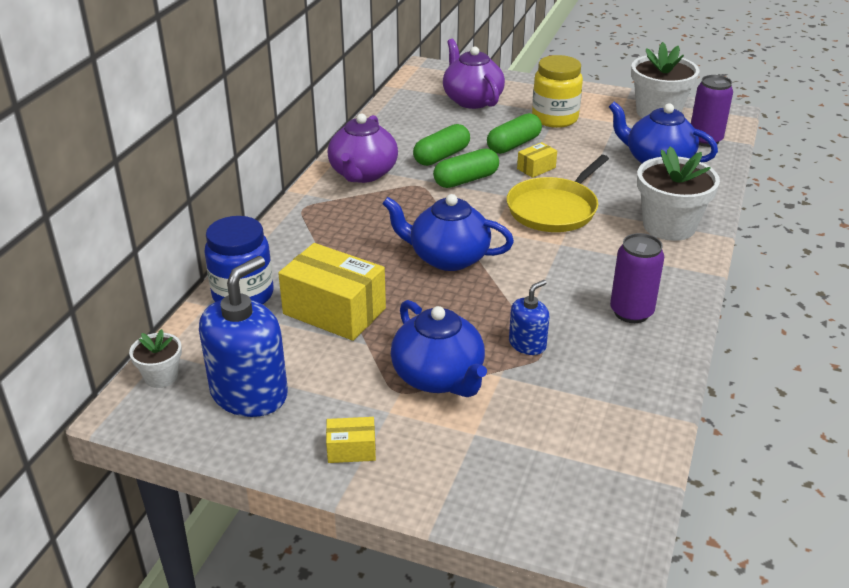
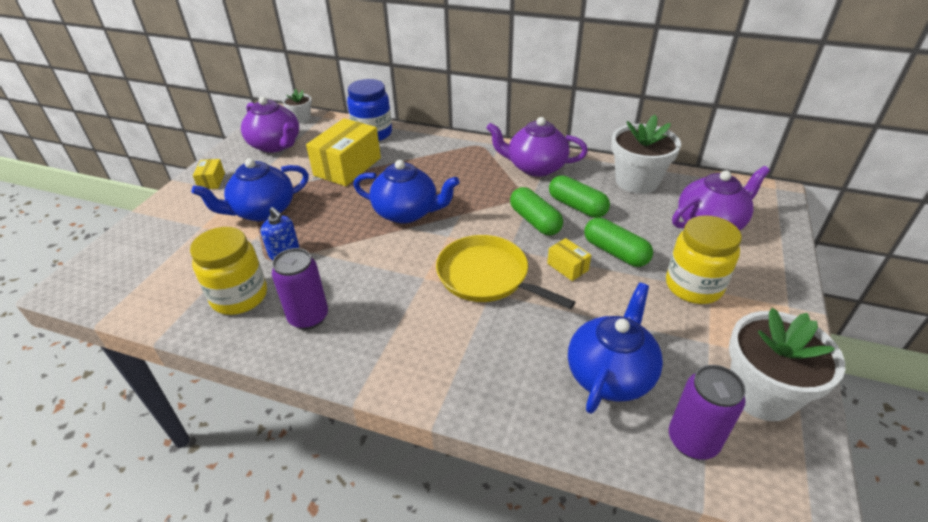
camera: 90 degrees right, 5 degrees up
(249, 393) = (276, 145): blue soap dispenser -> purple teapot
(447, 258) = (407, 212): blue teapot -> blue teapot turned 90 degrees clockwise
(610, 368) = (239, 296): none -> yellow jar
(669, 226) = (456, 365): white flower pot -> white flower pot (636, 181)

